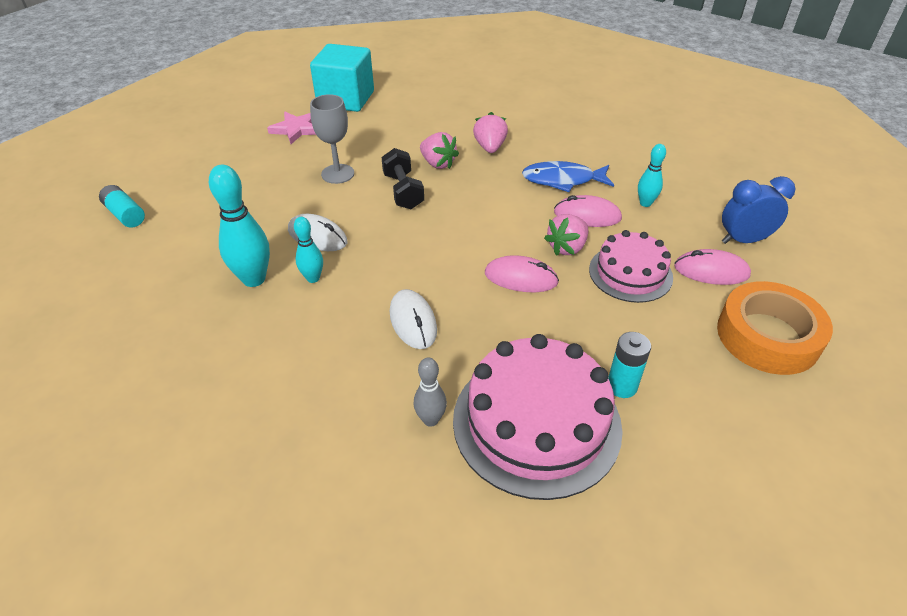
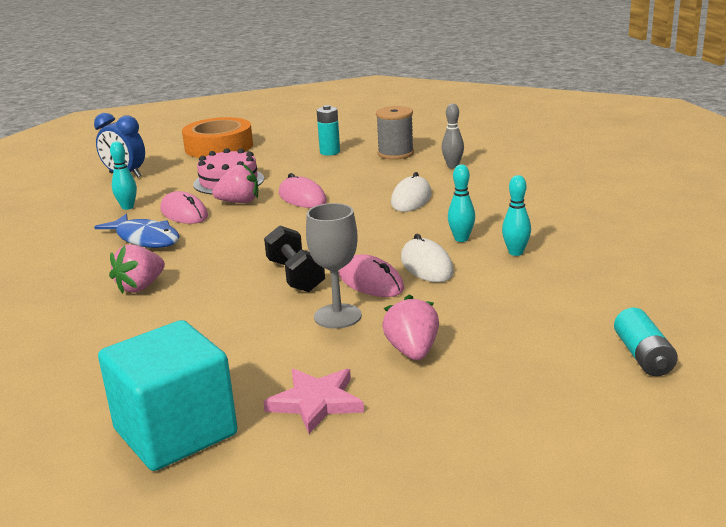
camera: 140 degrees left, 20 degrees down
(254, 279) = (516, 252): turquoise bowling pin -> turquoise bowling pin, size x0.58
(403, 191) = (295, 276): black dumbbell -> black dumbbell turned 45 degrees counterclockwise
(438, 163) = (219, 289): pink strawberry -> pink strawberry (412, 351)
(536, 422) = (395, 154): pink cake -> grey spool
(711, 271) = (181, 170): pink mouse -> pink mouse (371, 282)

